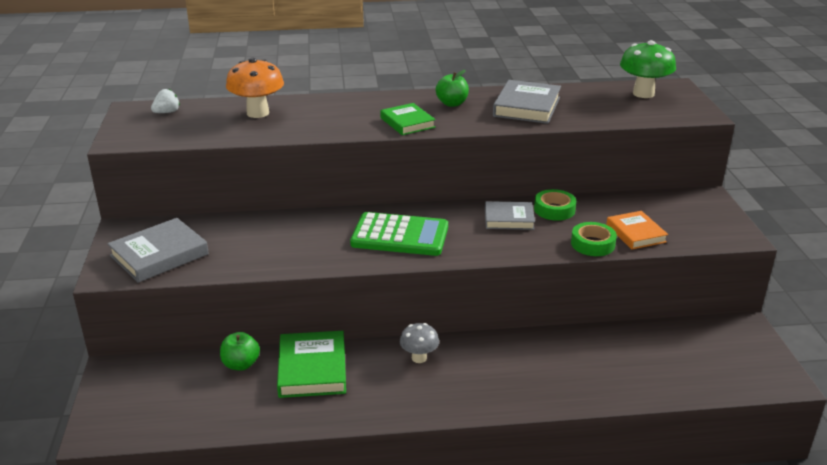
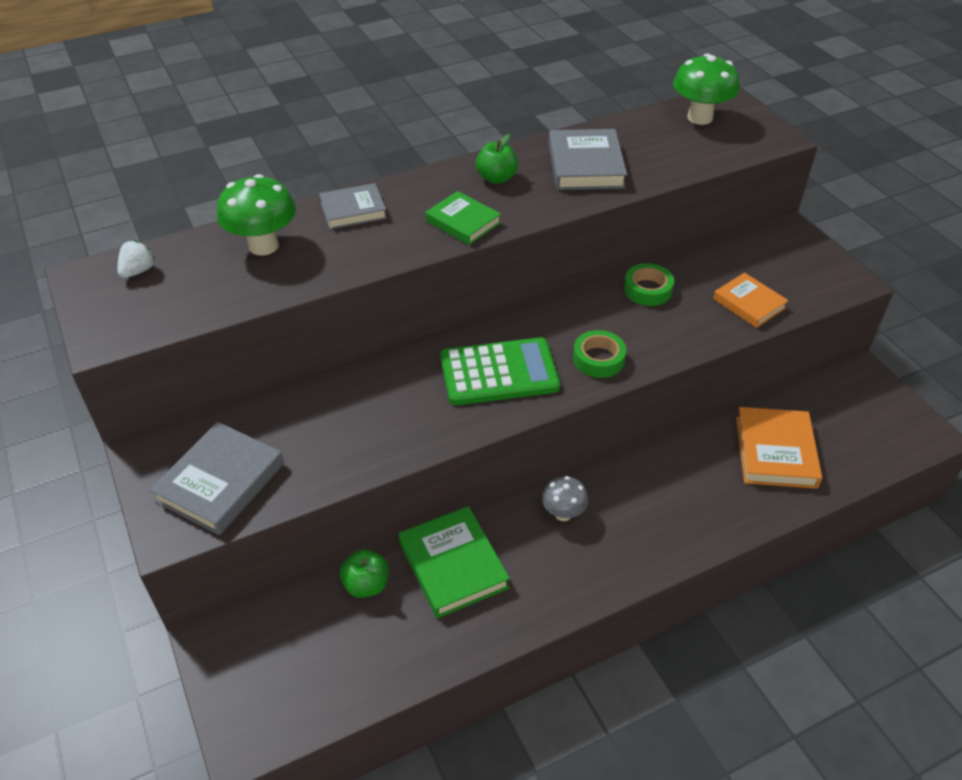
camera: 20 degrees left, 15 degrees up
(258, 113) = (263, 246): orange mushroom -> green mushroom
(509, 219) = (606, 316): grey book -> grey book (353, 210)
(592, 244) = (713, 330): green tape -> green tape (598, 359)
(628, 360) = (775, 452): none -> orange book

